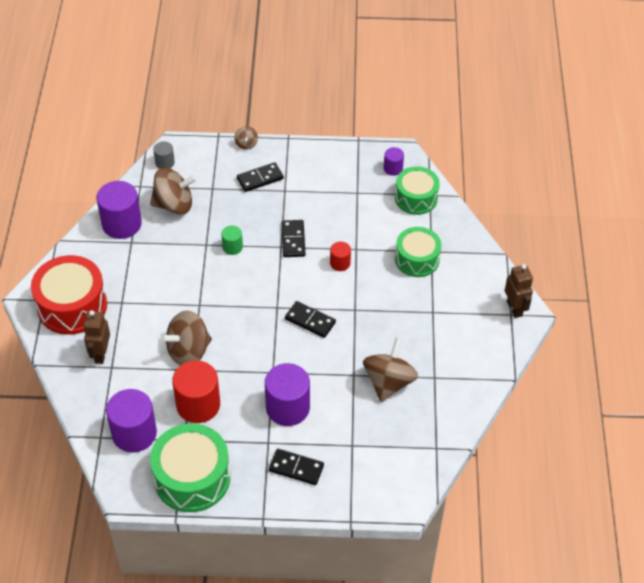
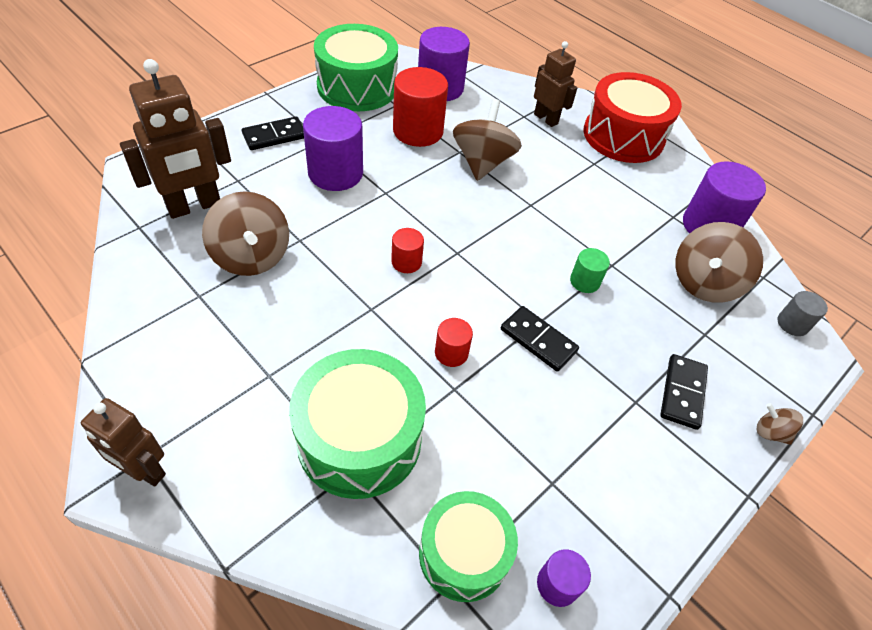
camera: 130 degrees right, 0 degrees up
(310, 321) = (406, 262): black domino -> red cylinder
(394, 441) = (194, 206): none -> brown robot
(417, 259) = (359, 438): green drum -> green drum, size x1.51

